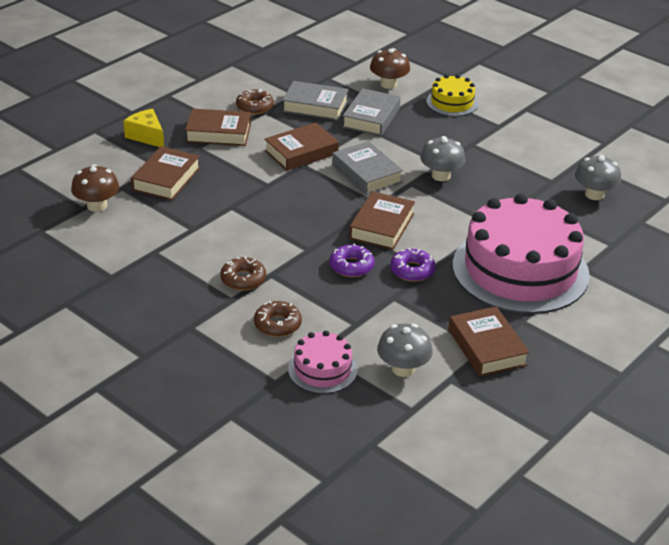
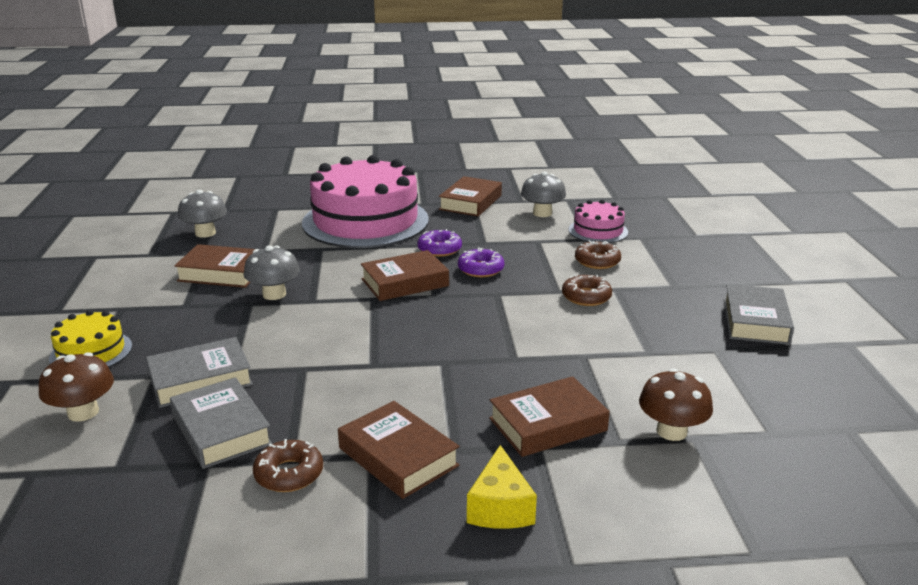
camera: 135 degrees left, 10 degrees down
(301, 152) = (349, 379): brown book -> brown book (222, 273)
(366, 174) = (331, 326): grey book -> grey book (755, 321)

